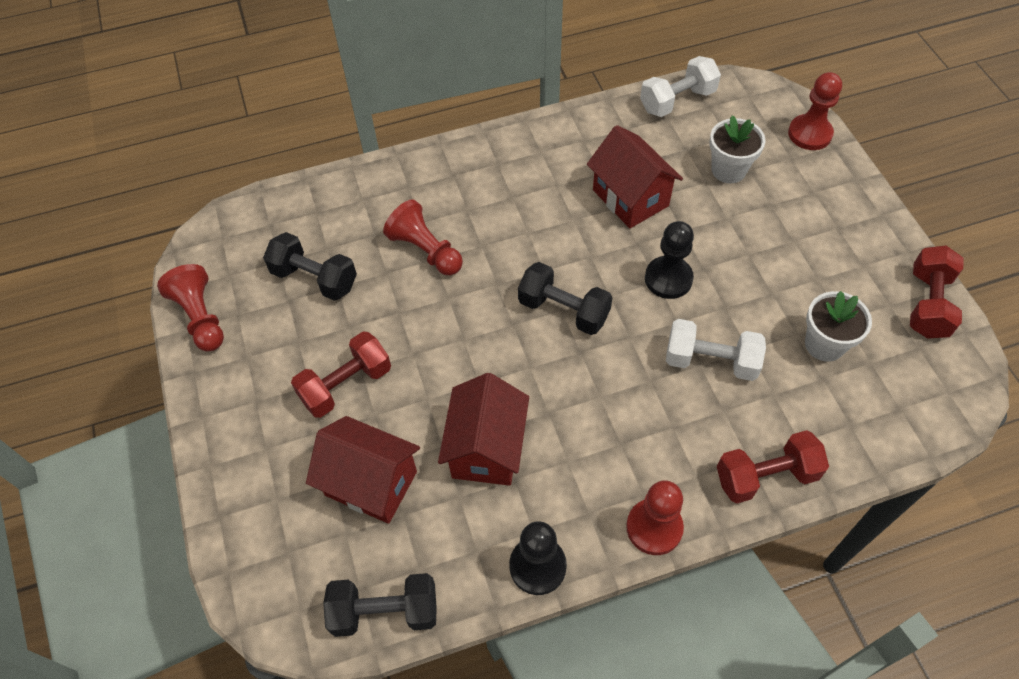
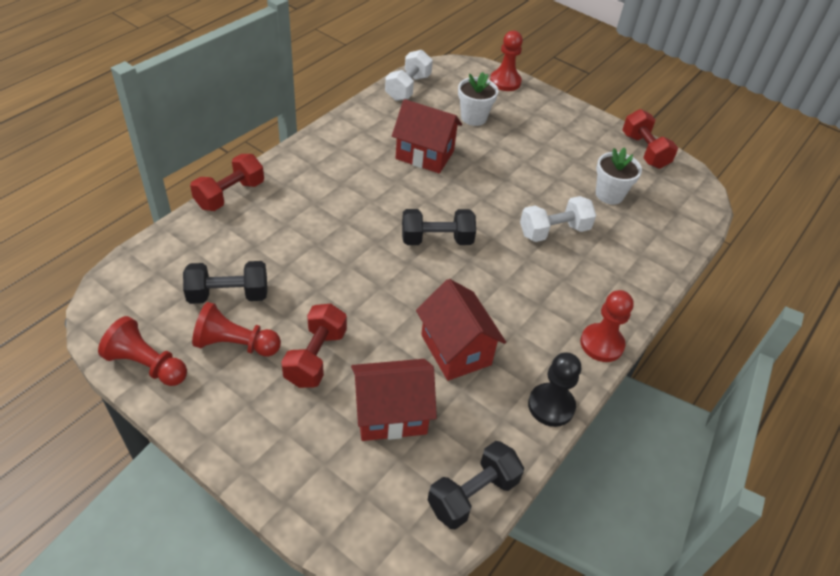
camera: 40 degrees left, 10 degrees down
(425, 250) = (304, 241): red pawn -> red pawn (235, 344)
(668, 279) = (488, 194): black pawn -> none
(766, 476) = (639, 282): red dumbbell -> red dumbbell (230, 195)

